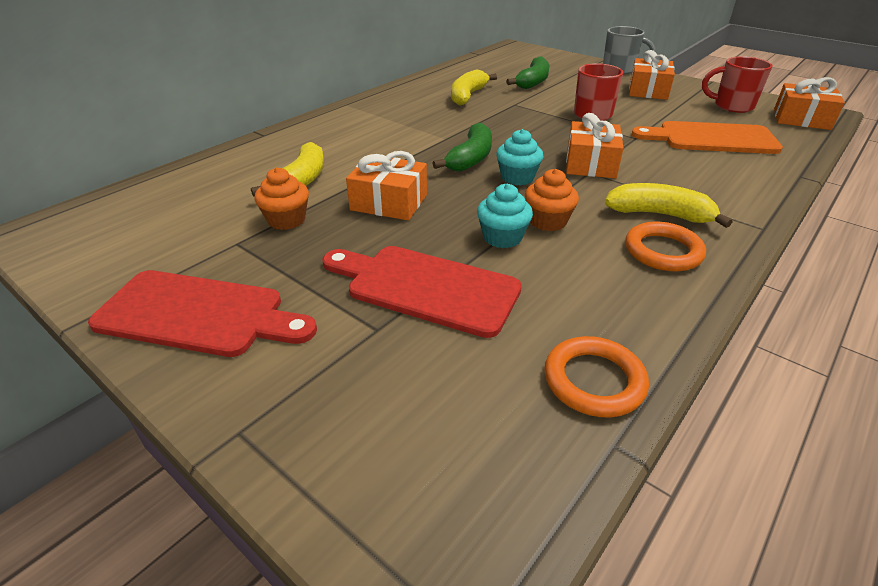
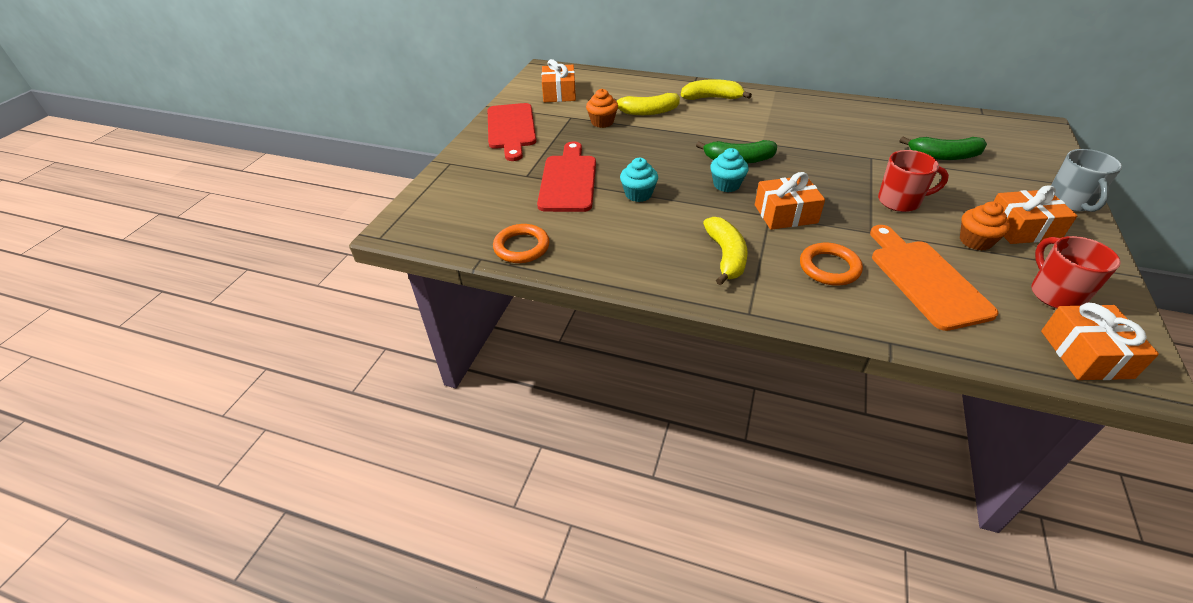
camera: 70 degrees right, 5 degrees up
(389, 202) = (648, 146): orange gift -> orange gift (559, 93)
(467, 96) = (860, 132): yellow banana -> yellow banana (712, 98)
(547, 221) = (673, 208): orange cupcake -> orange cupcake (975, 241)
(663, 251) = (671, 262): orange ring -> orange ring (829, 267)

